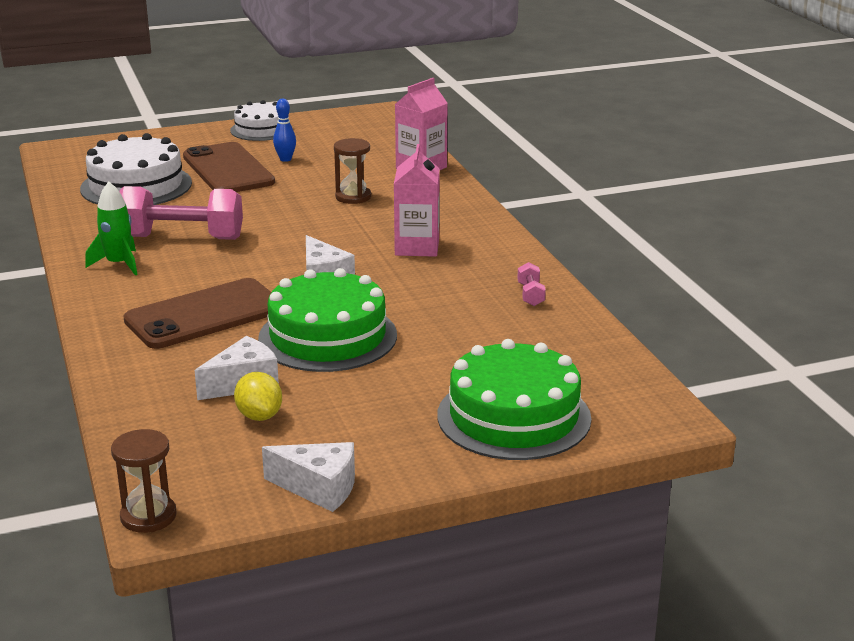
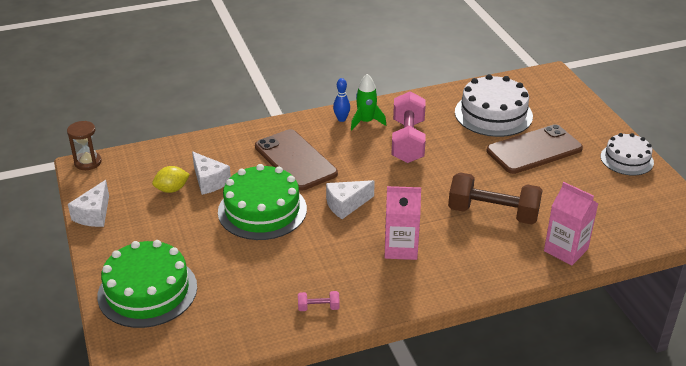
camera: 90 degrees right, 10 degrees up
(285, 159) = (563, 176): blue bowling pin -> blue bowling pin (341, 119)
(353, 197) = (493, 213): brown hourglass -> brown dumbbell

